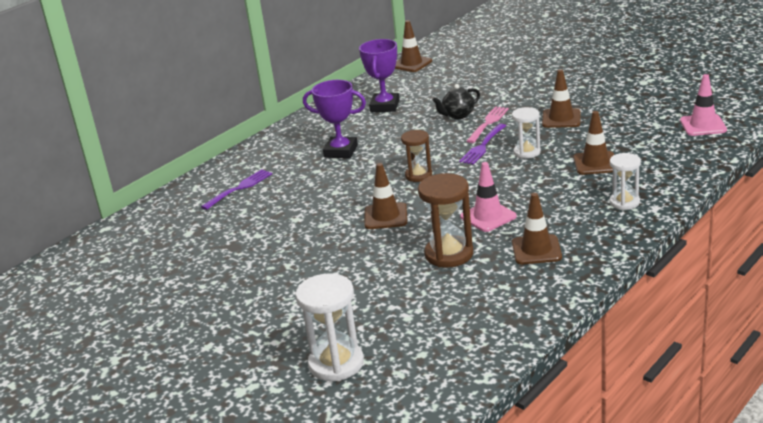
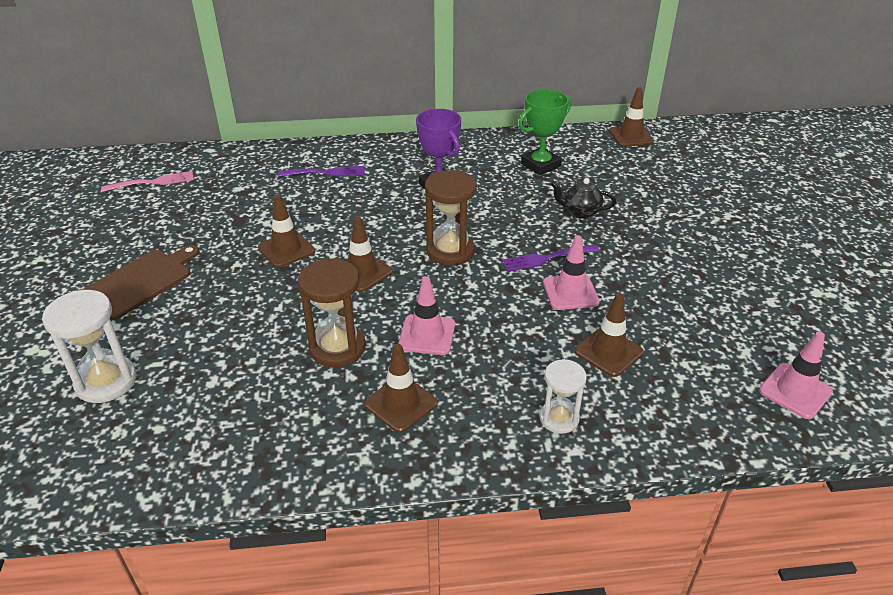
camera: 40 degrees right, 10 degrees up
(237, 315) = (140, 282): none -> brown cutting board
(385, 106) = (540, 165): purple trophy -> green trophy
(418, 175) = (450, 251): brown hourglass -> brown hourglass, size x1.57
(488, 123) = (591, 238): pink fork -> pink fork (153, 182)
(527, 152) = (570, 292): white hourglass -> pink traffic cone
(561, 118) = (662, 278): brown traffic cone -> brown traffic cone (286, 249)

